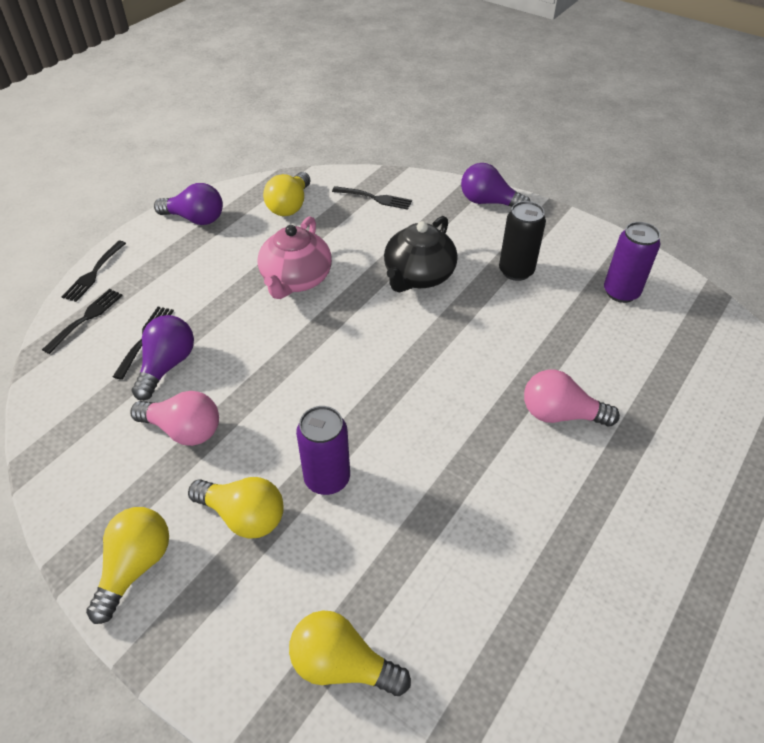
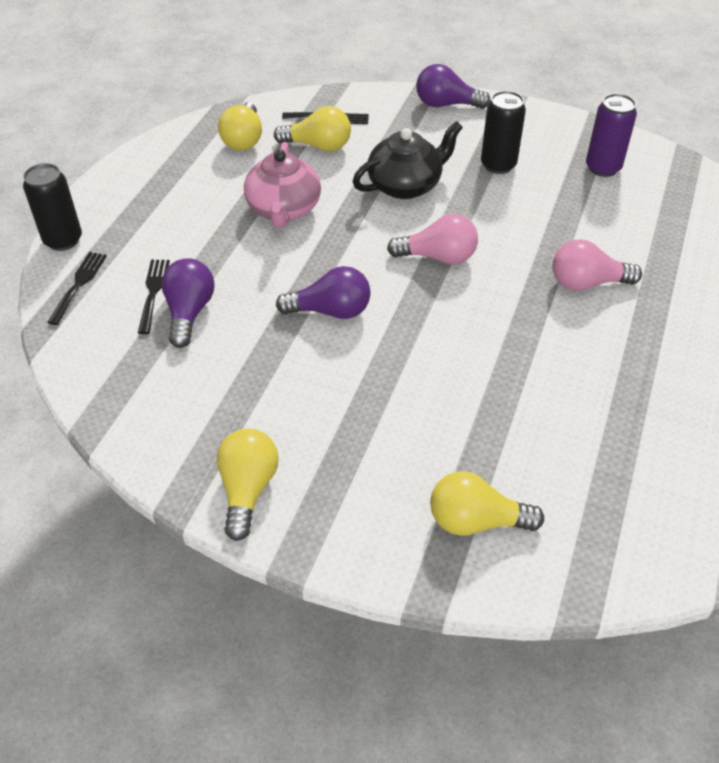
camera: 15 degrees left, 0 degrees up
(94, 273) = (63, 240): black fork -> black can
(184, 430) = (236, 366): pink light bulb -> pink light bulb (438, 257)
(195, 219) = (147, 168): purple light bulb -> purple light bulb (330, 311)
(243, 516) = (331, 426): yellow light bulb -> yellow light bulb (318, 146)
(327, 478) = (396, 379): purple can -> none
(418, 276) = (405, 185): black teapot -> black teapot turned 135 degrees counterclockwise

